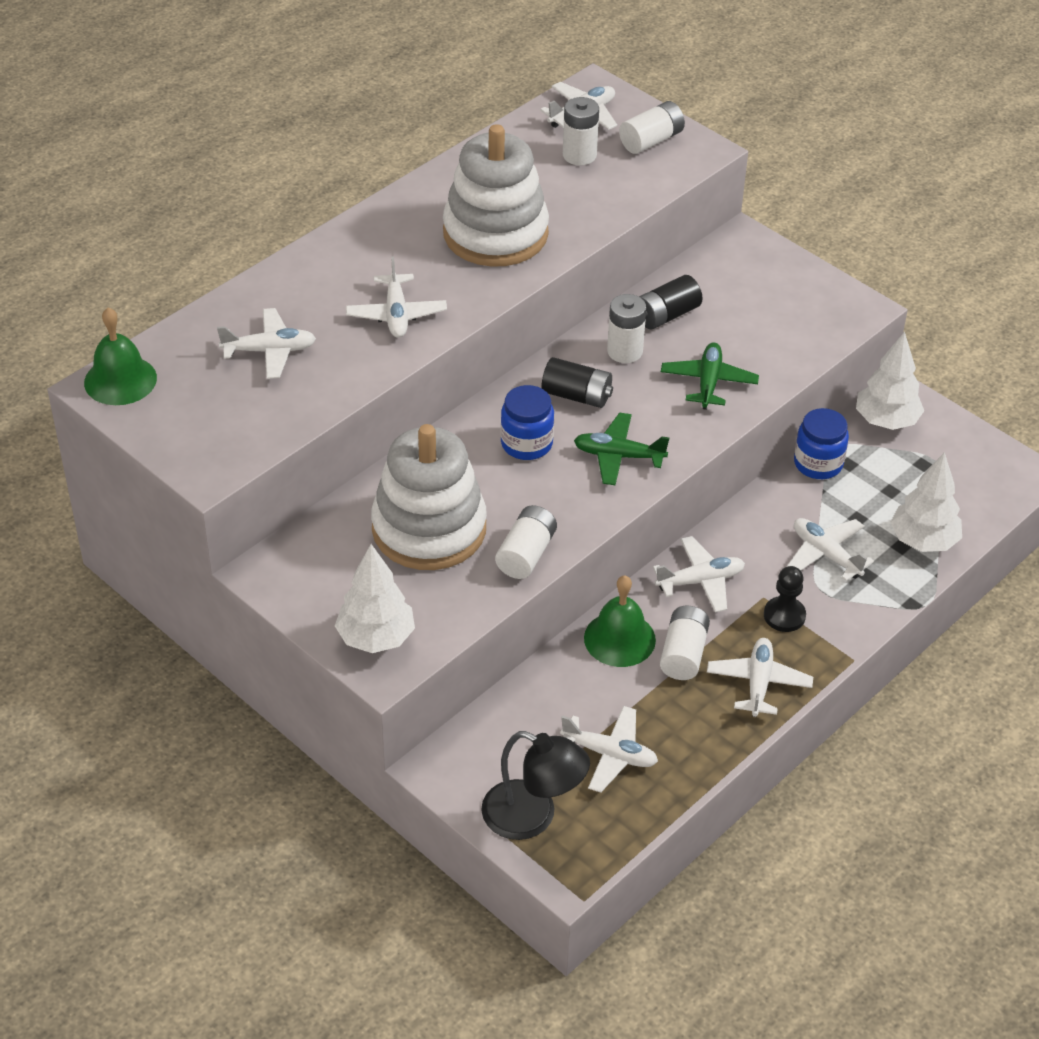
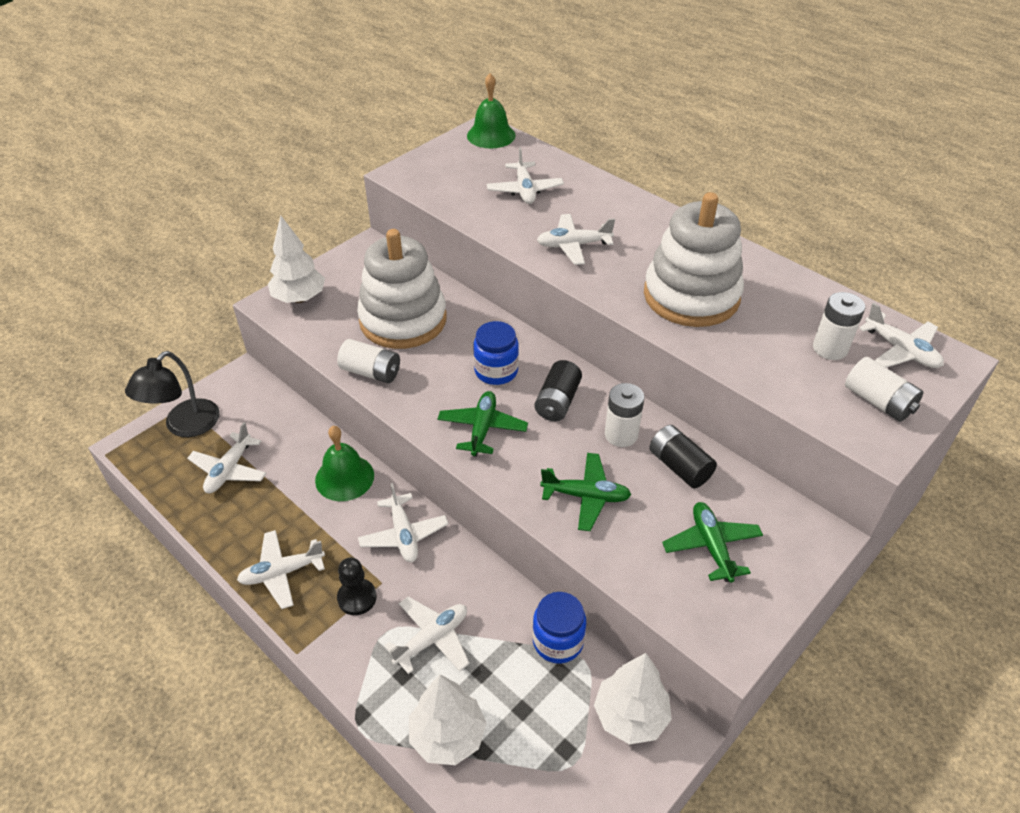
camera: 90 degrees right, 0 degrees up
(683, 654) = (322, 520): white battery -> none
(758, 683) = (282, 573): white plane -> white plane turned 150 degrees clockwise
(761, 306) = (711, 546): none -> green plane

